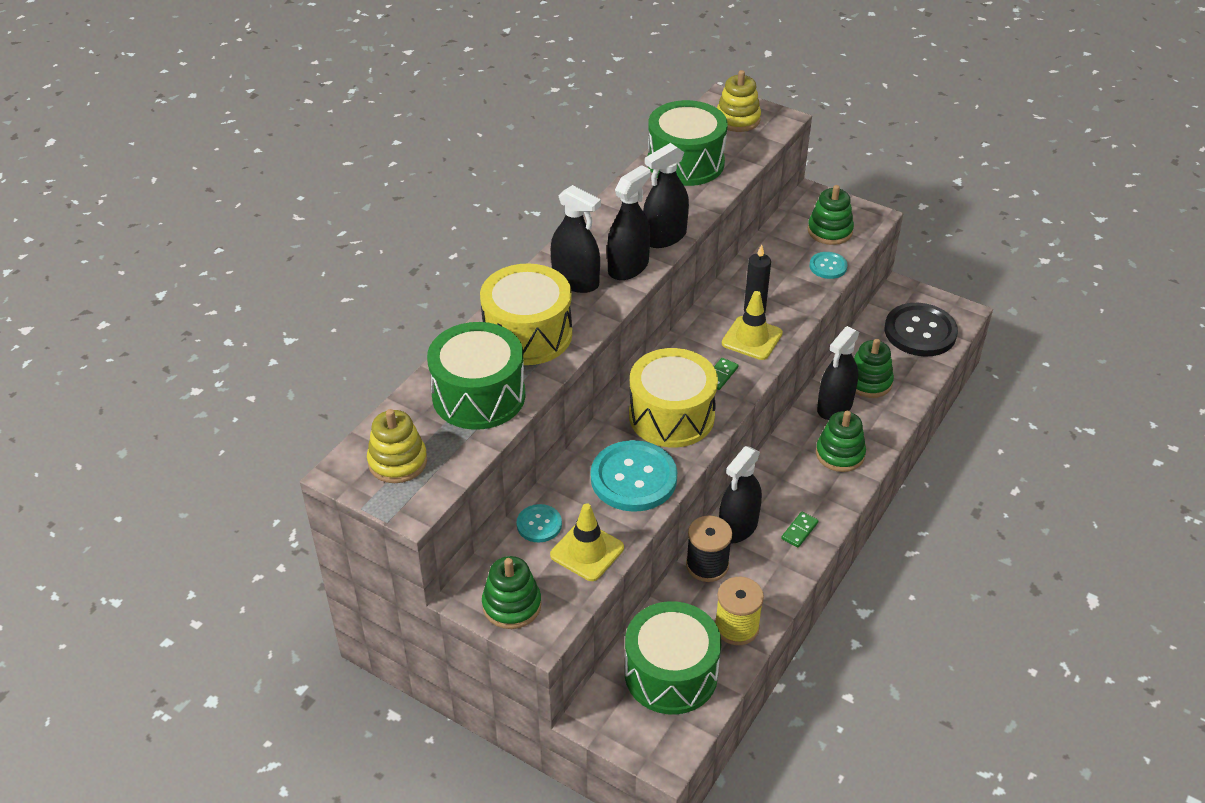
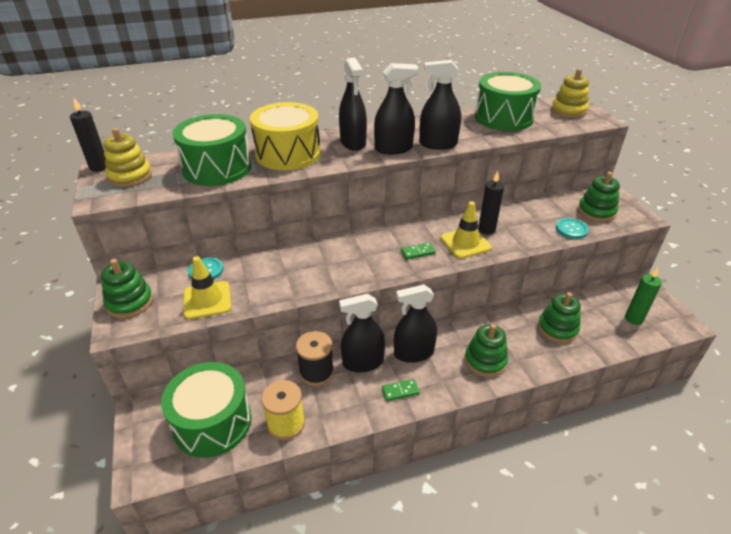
camera: 40 degrees right, 5 degrees down
(338, 473) = (99, 167): none -> black candle
(633, 478) = (289, 277): turquoise button -> none
(671, 416) = (358, 257): yellow drum -> none
(834, 406) = (514, 330): black spray bottle -> black spray bottle (413, 353)
(920, 332) = (633, 319): black button -> green candle

